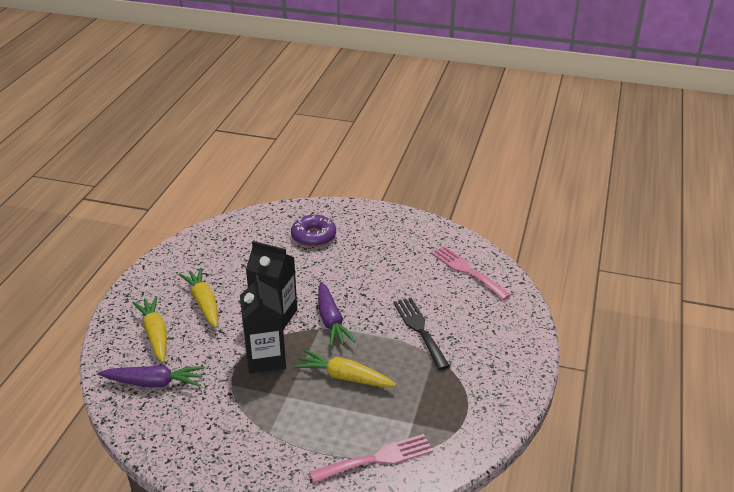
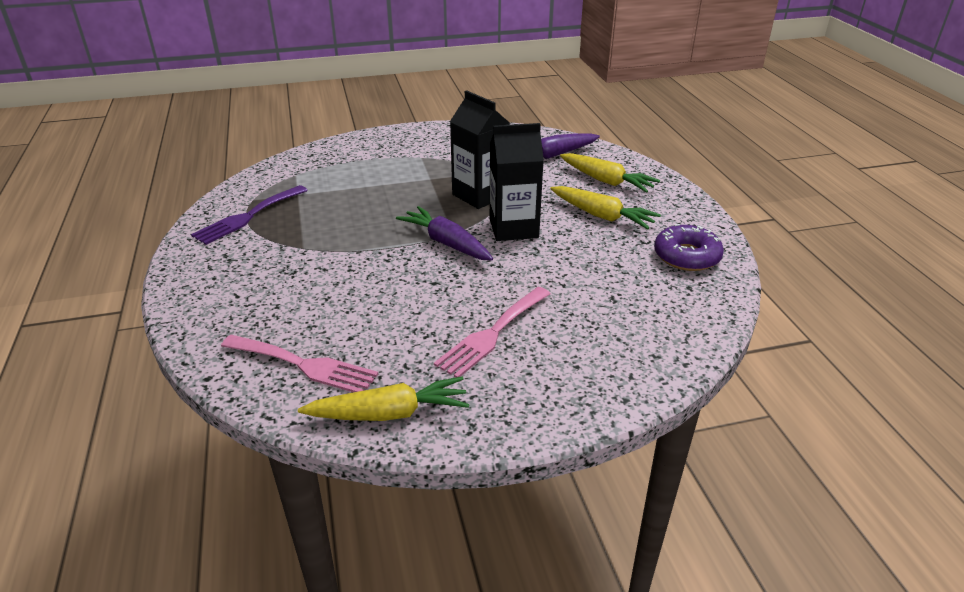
camera: 150 degrees right, 0 degrees up
(313, 236) = (580, 334): purple donut -> purple donut (686, 256)
(344, 377) = (388, 205): yellow carrot -> yellow carrot (389, 413)
(377, 459) = (316, 168): pink fork -> pink fork (492, 334)
(419, 329) = (334, 267): black fork -> none
(465, 409) = (248, 217): none -> purple fork

